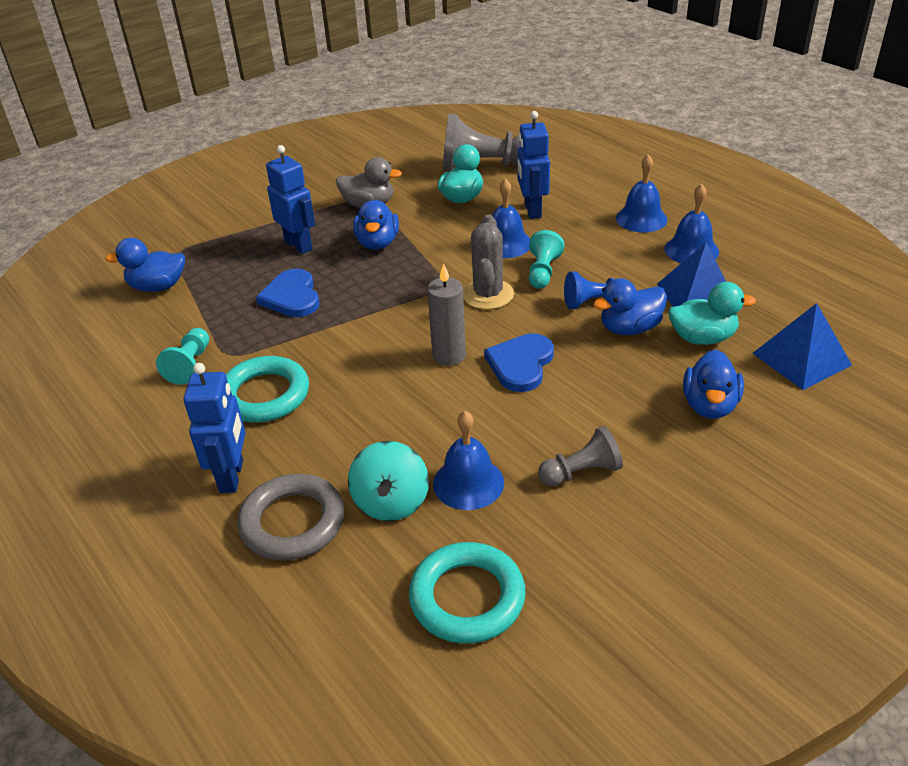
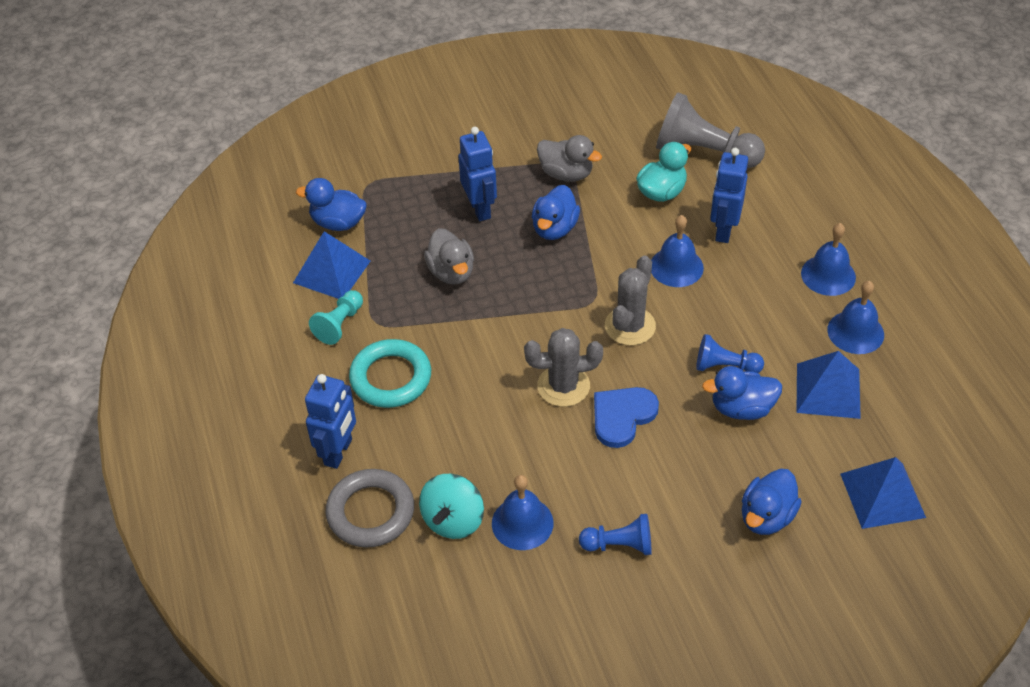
camera: 20 degrees right, 10 degrees up
(165, 325) = (331, 272): none -> blue pyramid
(292, 297) = (451, 272): blue heart -> grey duck
(449, 355) = (563, 386): grey candle -> grey cactus
(467, 598) = (476, 625): turquoise ring -> none
(543, 272) = (695, 314): turquoise pawn -> none
(581, 472) = (619, 545): grey pawn -> blue pawn
(702, 338) = (803, 441): turquoise duck -> none

